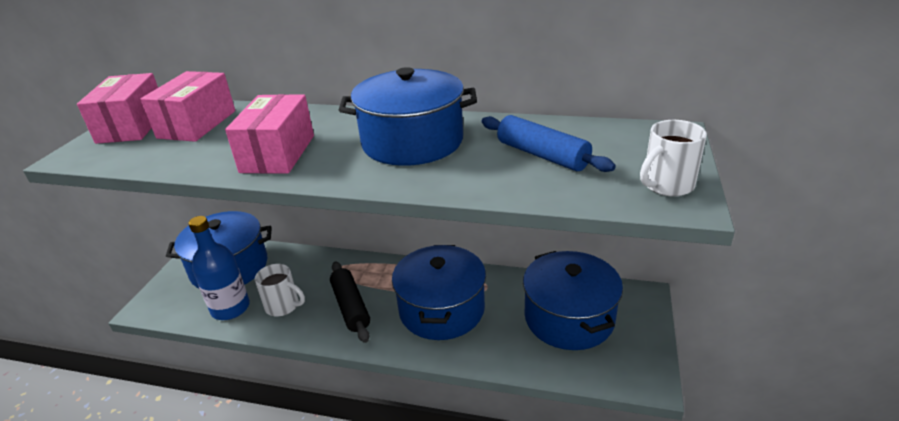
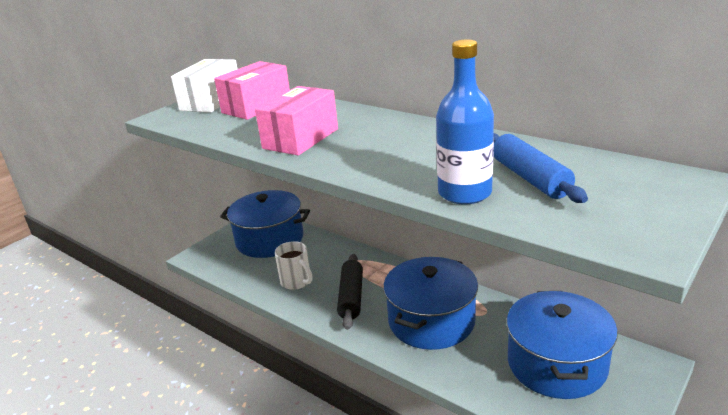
camera: 25 degrees right, 5 degrees down
(132, 126) = (211, 101): pink box -> white box
(230, 308) = (255, 272): blue bottle -> blue bottle (464, 193)
(412, 142) = (417, 147): blue pot -> none
(666, 185) = (641, 229): white mug -> none

